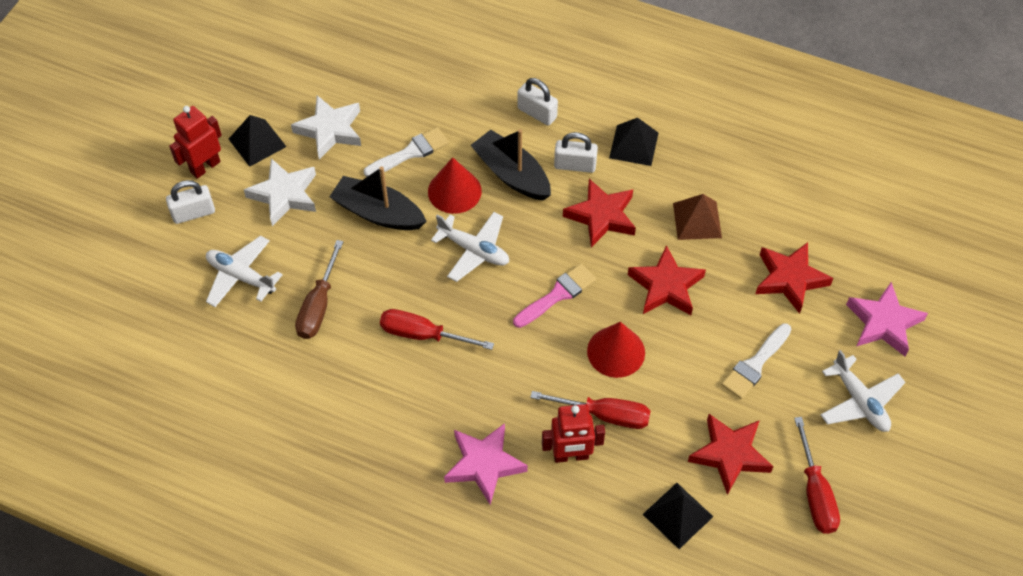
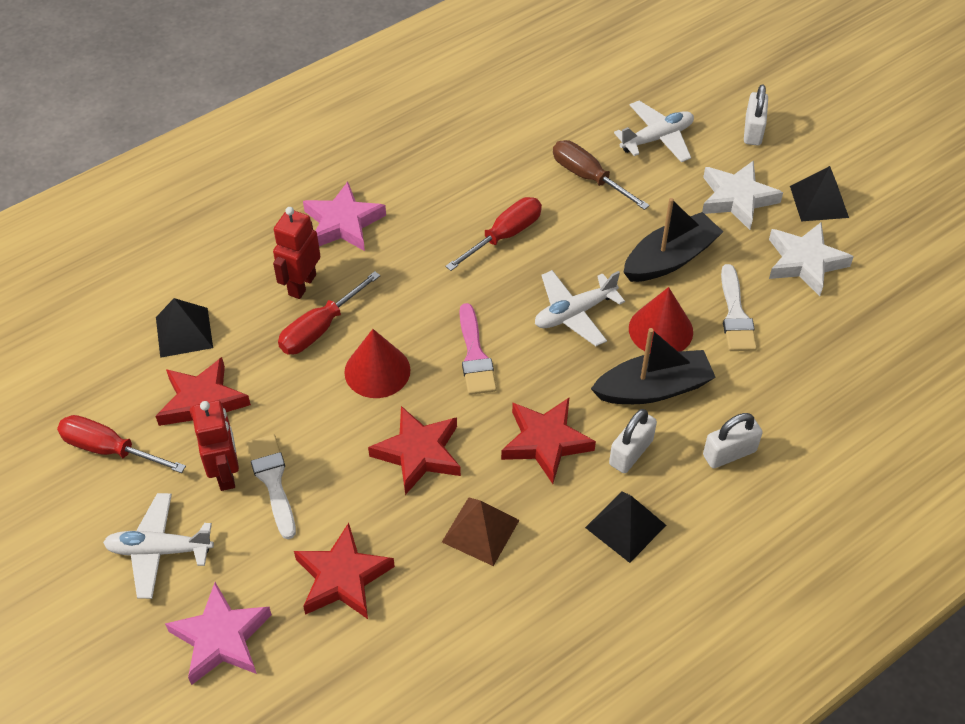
camera: 120 degrees right, 5 degrees down
(205, 167) = (807, 155): red robot -> red robot (226, 473)

